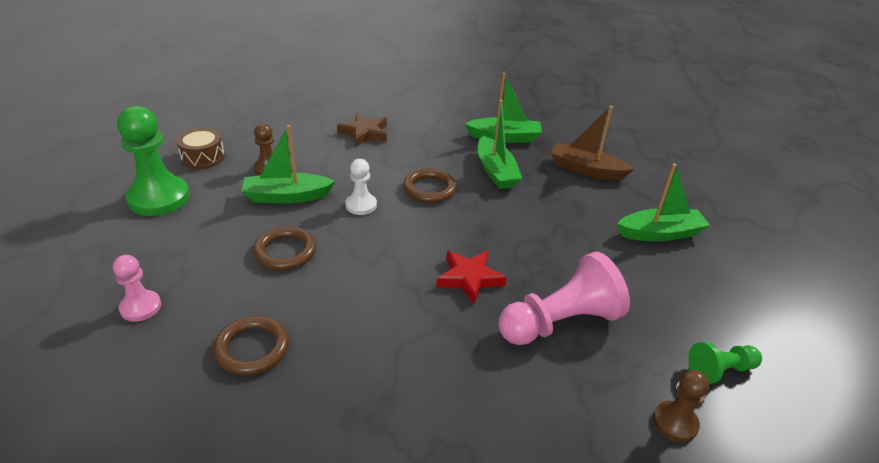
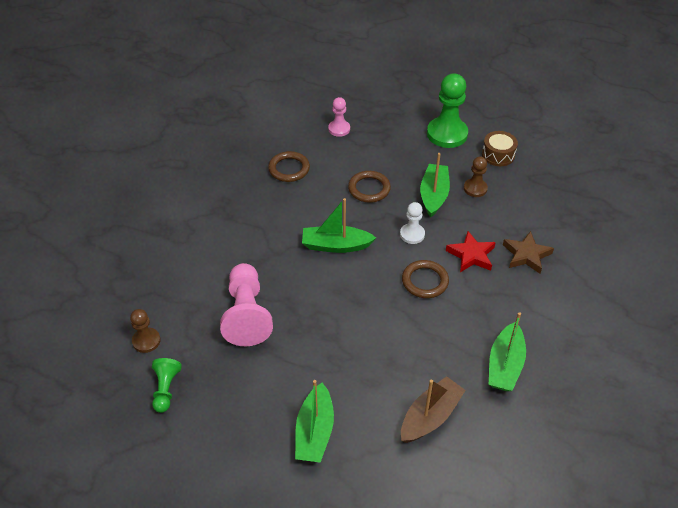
camera: 110 degrees right, 10 degrees up
(470, 278) = (308, 277): red star -> red star (471, 255)
(496, 171) = (442, 337): green boat -> green boat (336, 245)

